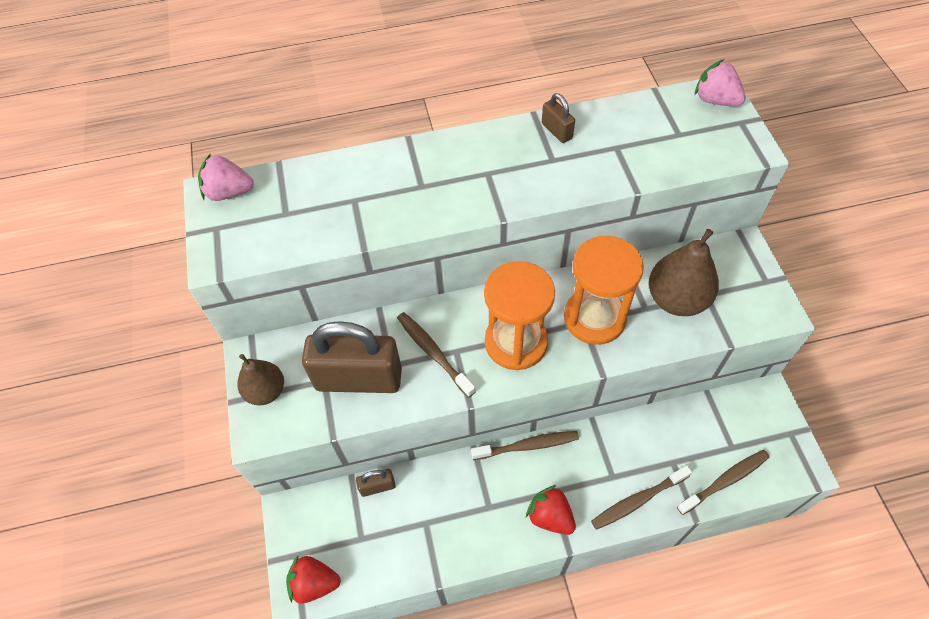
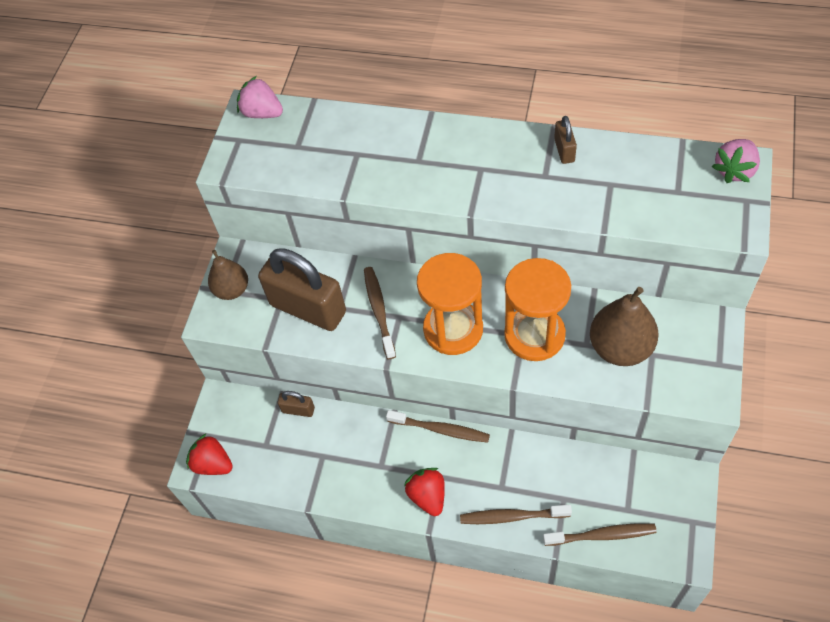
camera: 30 degrees right, 0 degrees up
(715, 100) = (734, 170): pink strawberry -> pink strawberry turned 120 degrees counterclockwise

